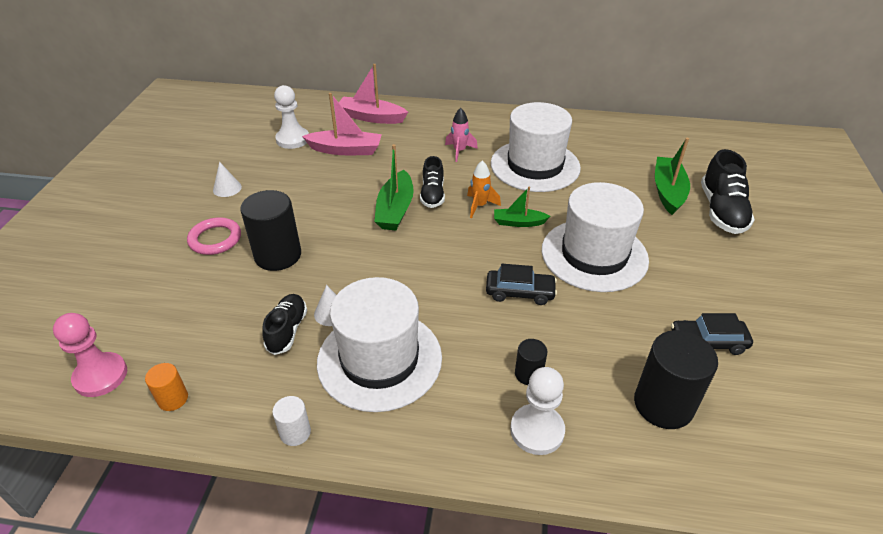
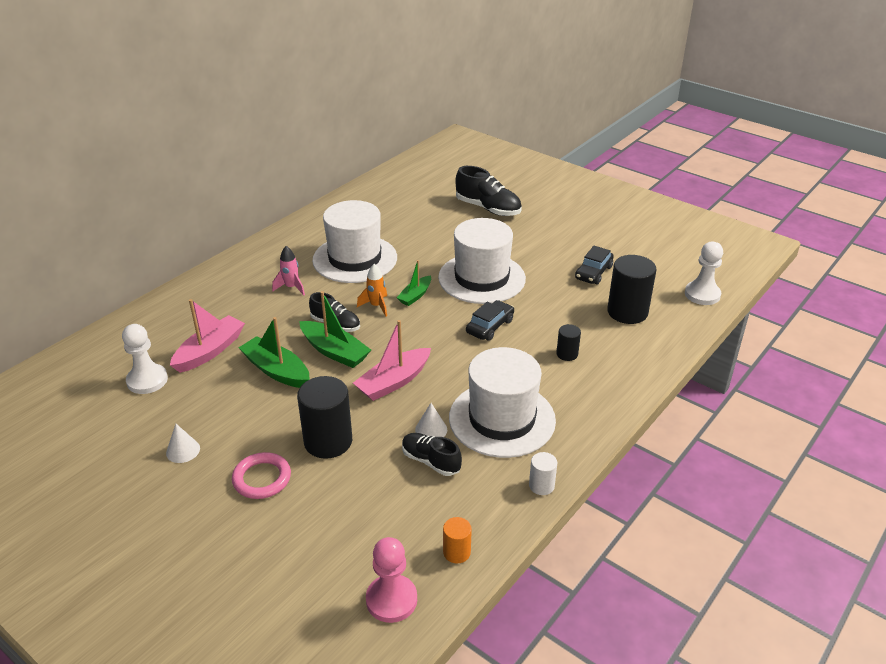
camera: 60 degrees left, 5 degrees down
(371, 117) = (173, 317): pink boat -> pink boat (393, 382)
(537, 430) = (614, 370): white pawn -> white pawn (702, 294)
(668, 191) = (447, 218): green boat -> green boat (276, 370)

